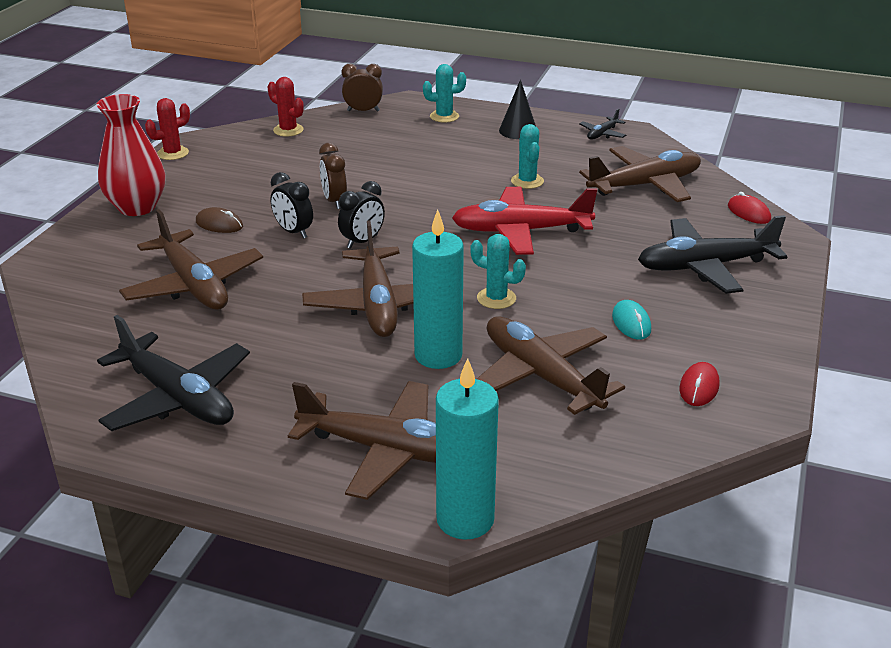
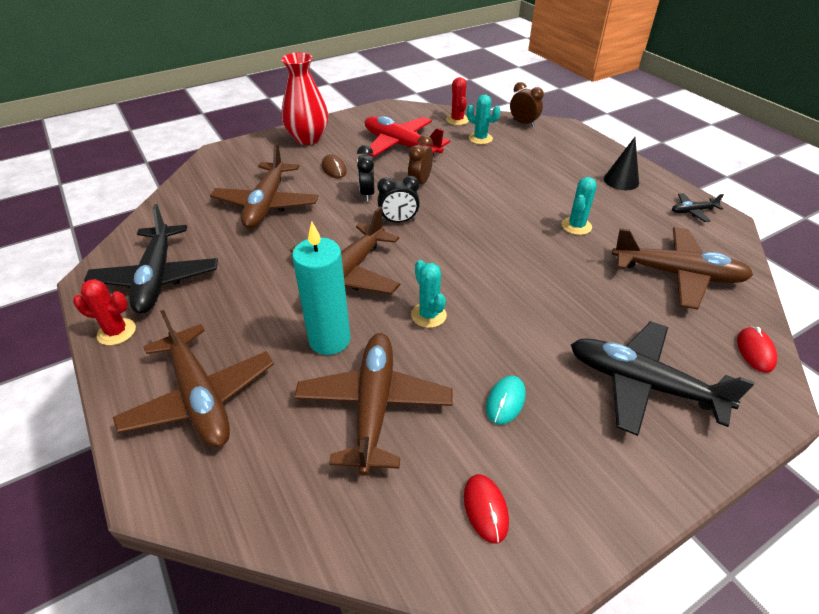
camera: 40 degrees right, 10 degrees up
(173, 153) = (372, 111): red cactus -> red cactus (116, 332)
(444, 116) = (576, 148): turquoise cactus -> turquoise cactus (480, 138)
(465, 519) = (164, 498): turquoise candle -> none
(520, 231) = (518, 266): red plane -> red plane (401, 145)
(699, 387) = (485, 509): red mouse -> red mouse turned 75 degrees counterclockwise

